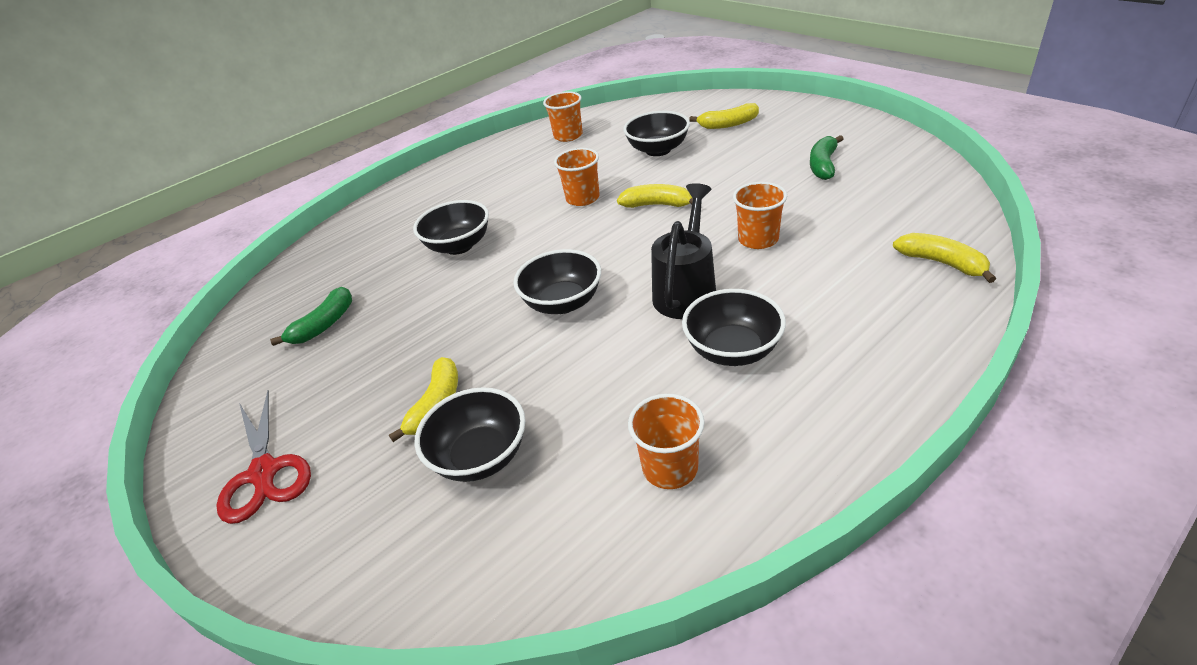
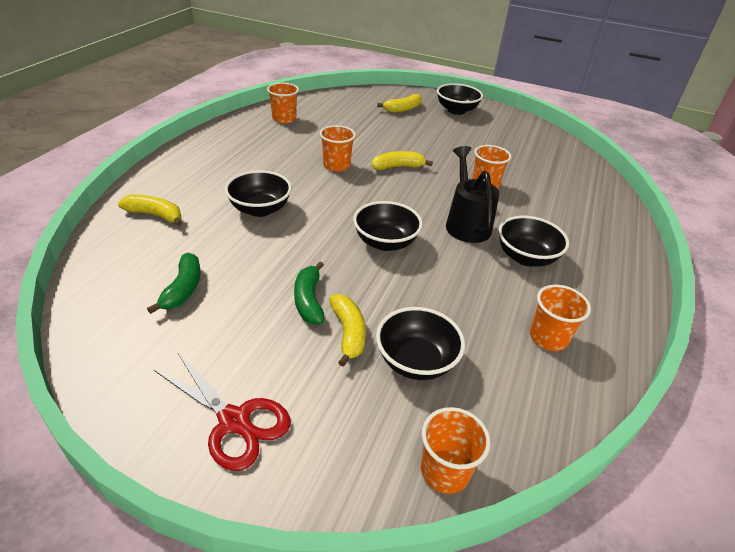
camera: 35 degrees left, 0 degrees up
(408, 594) = (445, 471): none -> orange cup
(658, 150) = (366, 128): black bowl -> black bowl (456, 110)
(823, 165) = (487, 135): green banana -> green banana (309, 300)
(942, 263) = (598, 190): yellow banana -> yellow banana (155, 215)

